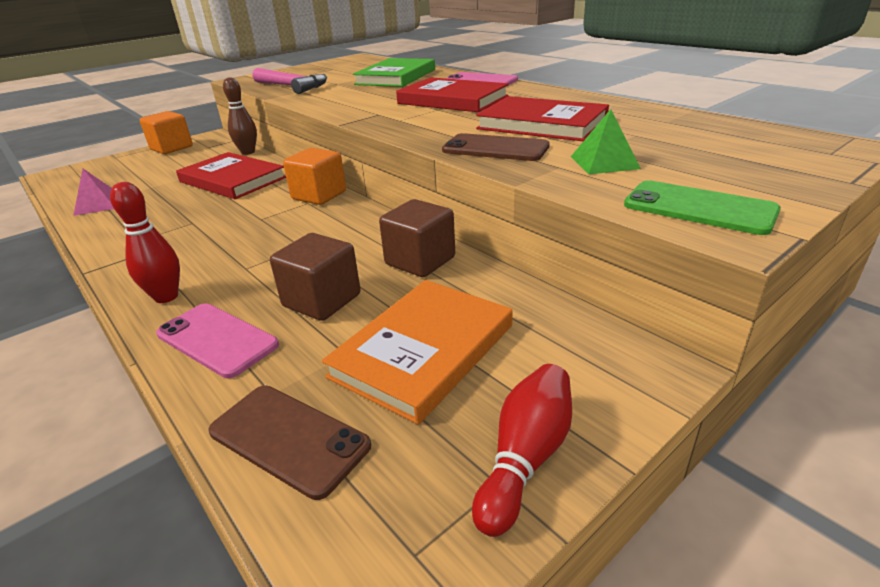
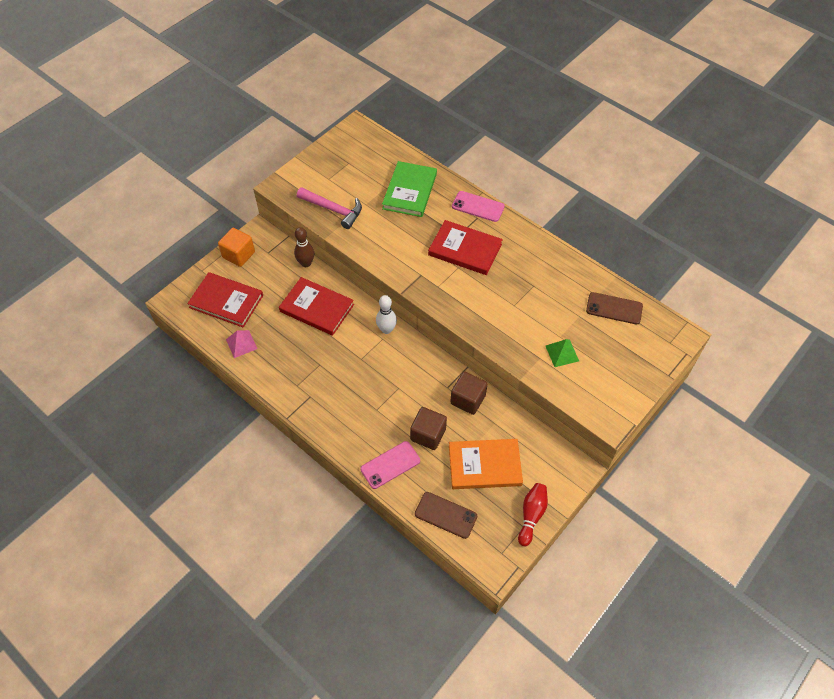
camera: 10 degrees left, 25 degrees up
(166, 297) = (347, 436): red bowling pin -> none
(217, 339) = (390, 465): pink phone -> pink phone turned 60 degrees counterclockwise
(319, 195) = (386, 329): orange cube -> white bowling pin
(423, 350) = (484, 465): orange book -> orange book turned 60 degrees clockwise
(495, 148) = (504, 334): brown phone -> brown phone (614, 308)
(542, 124) = (527, 298): red book -> red book (226, 301)
(699, 208) = (600, 401): green phone -> none

